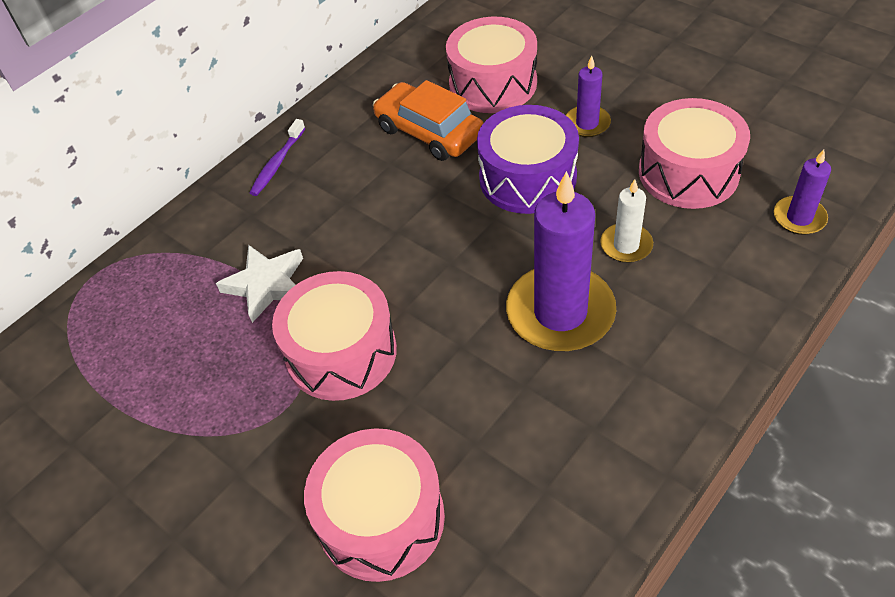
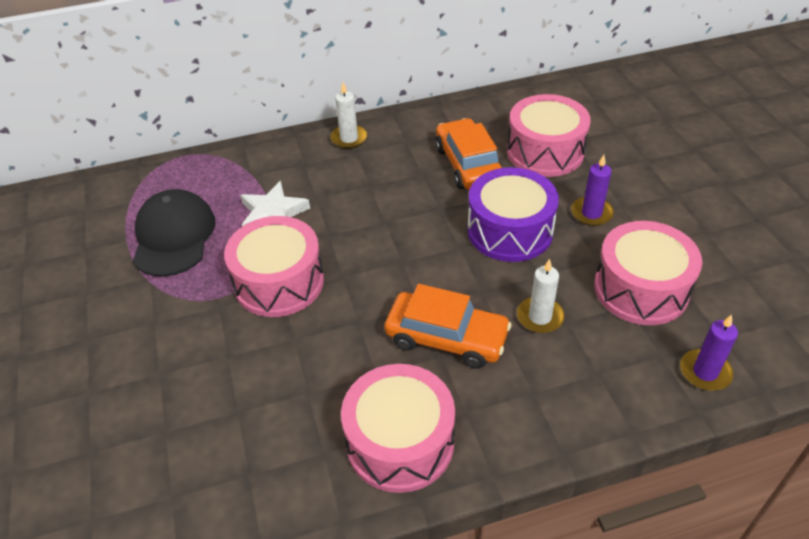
camera: 30 degrees right, 5 degrees down
(171, 370) = (174, 236): none -> black cap
(277, 163) = (349, 138): purple toothbrush -> white candle
(381, 518) = (207, 403): pink drum -> pink drum (400, 442)
(560, 312) = (446, 338): purple candle -> orange car

